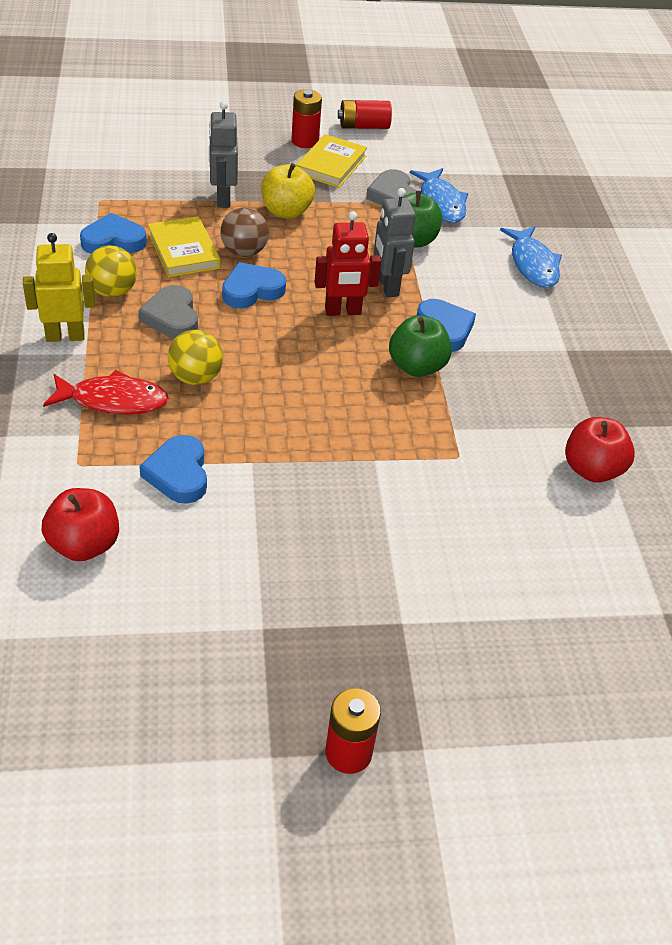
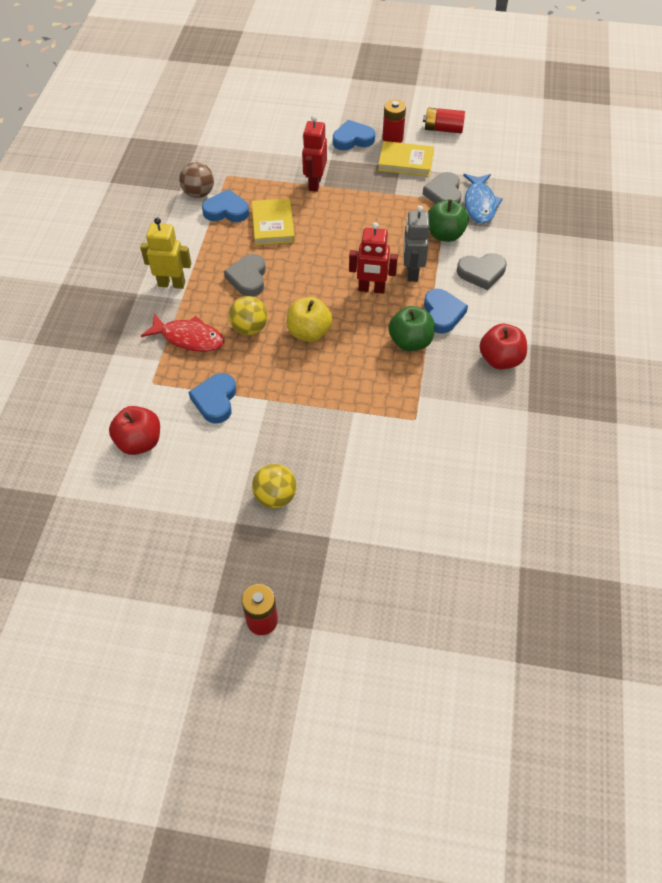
camera: 20 degrees right, 10 degrees up
(112, 291) = (213, 252): yellow ball -> yellow ball (275, 496)
(223, 199) = (314, 183): grey robot -> red robot
(244, 252) = (316, 230): brown ball -> brown ball (198, 193)
(252, 290) = (311, 263): blue heart -> blue heart (353, 139)
(286, 211) = (358, 199): yellow apple -> yellow apple (309, 332)
(331, 165) = (405, 162): yellow book -> yellow book turned 60 degrees clockwise
(474, 278) = (481, 273): none -> grey heart
(533, 264) = (532, 267): blue fish -> none
(592, 470) = (511, 445): red apple -> red apple (500, 359)

